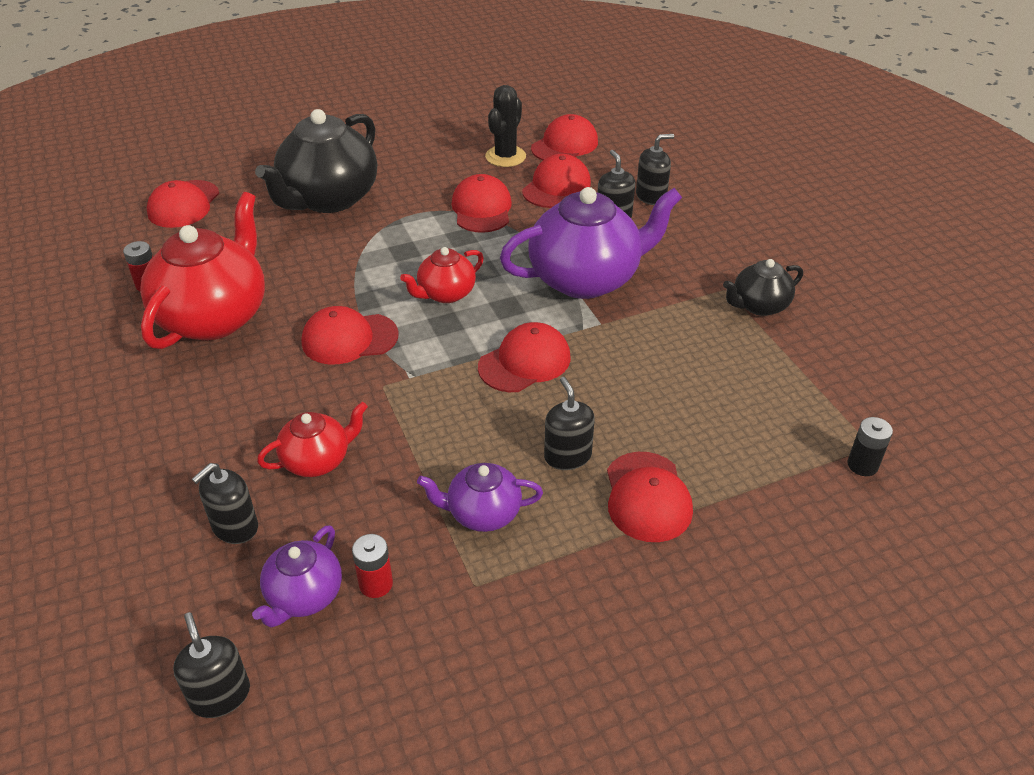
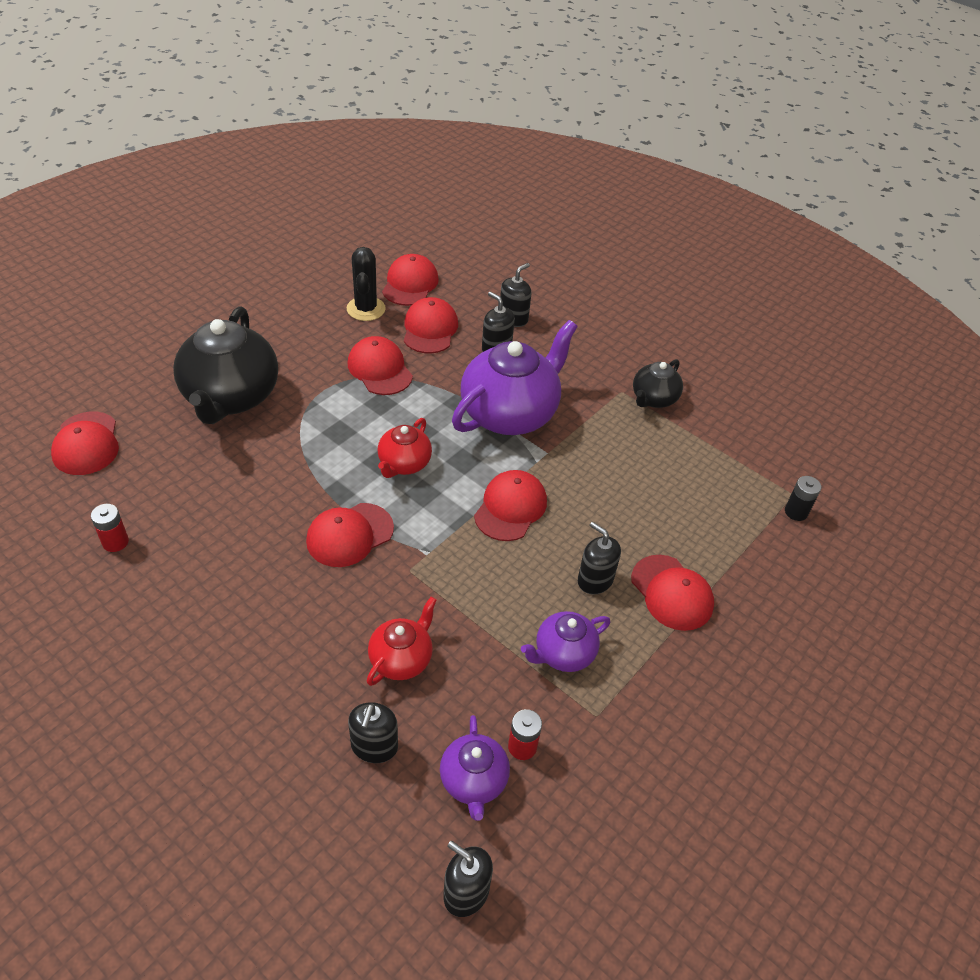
camera: 30 degrees left, 5 degrees up
(215, 317) = (208, 554): red teapot -> none

